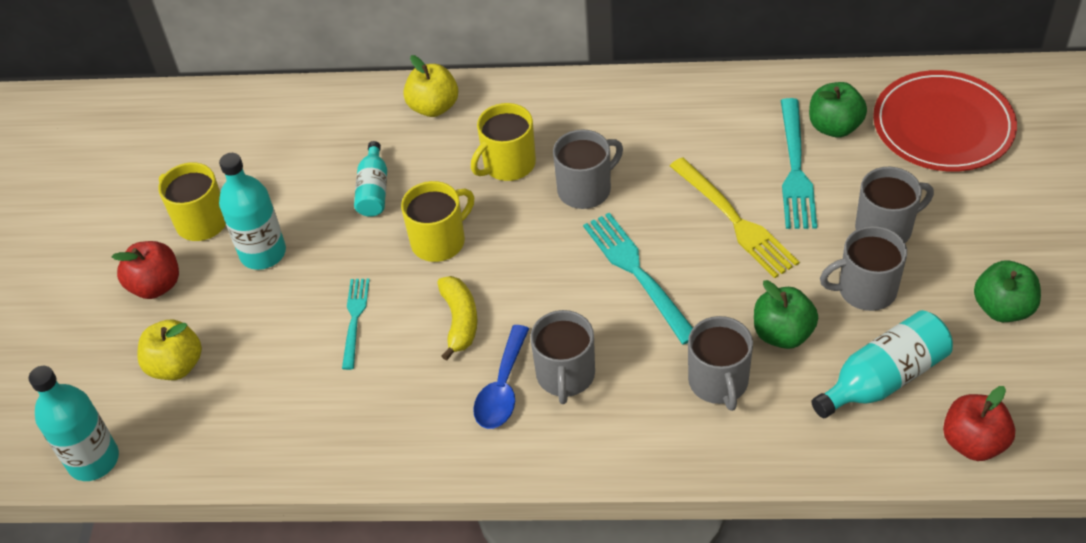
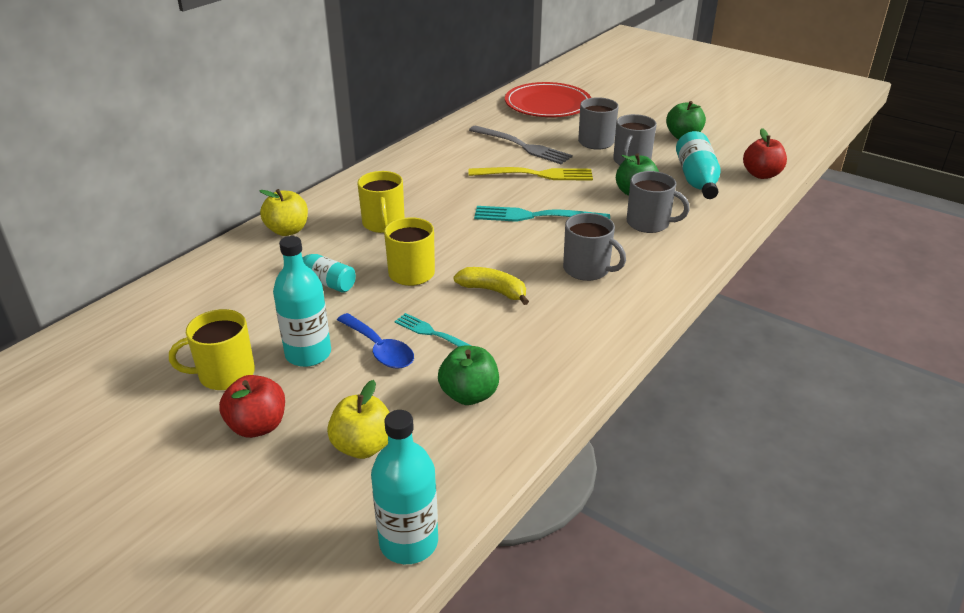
camera: 60 degrees left, 15 degrees down
(502, 388) = (572, 296): blue spoon -> blue spoon (379, 349)
(585, 189) = (445, 207): grey mug -> none
(795, 170) = (523, 146): turquoise fork -> grey fork
(834, 127) = (508, 126): green apple -> green apple (469, 395)

